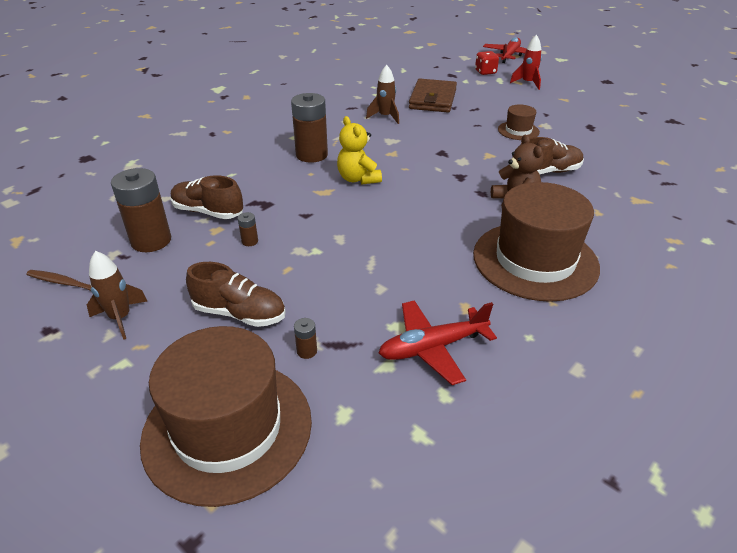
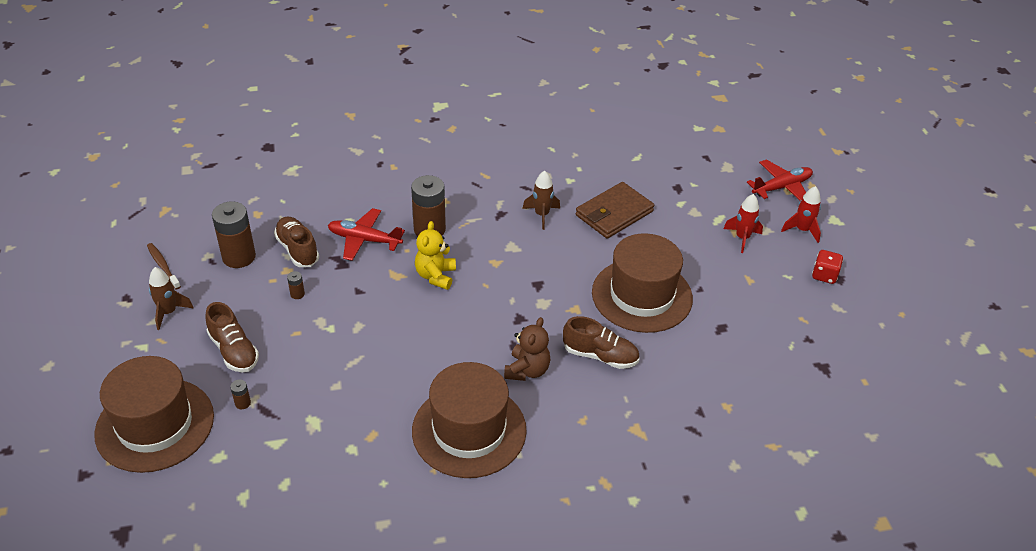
camera: 35 degrees right, 5 degrees up
(432, 347) = (315, 449): red plane -> red plane (364, 240)
(485, 72) = (719, 200): red dice -> red dice (824, 275)
(518, 131) = (642, 295): brown hat -> brown hat, size x2.18
(552, 69) = (802, 230): none -> red rocket

